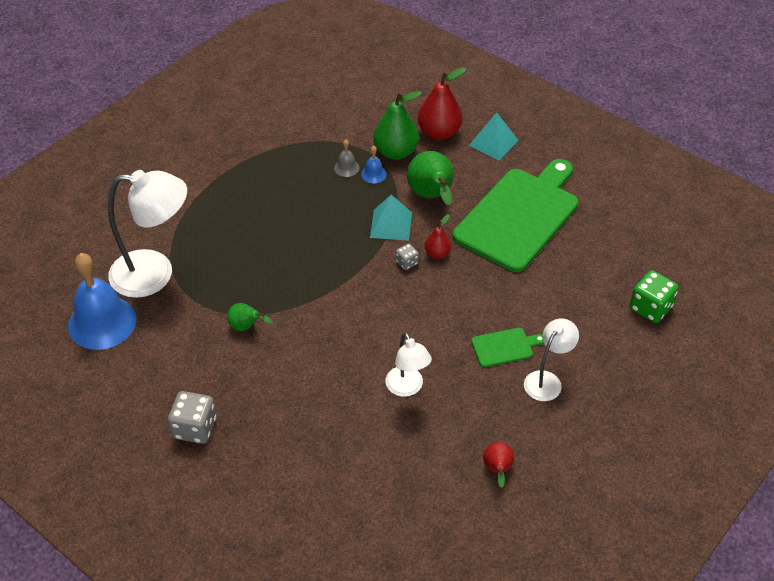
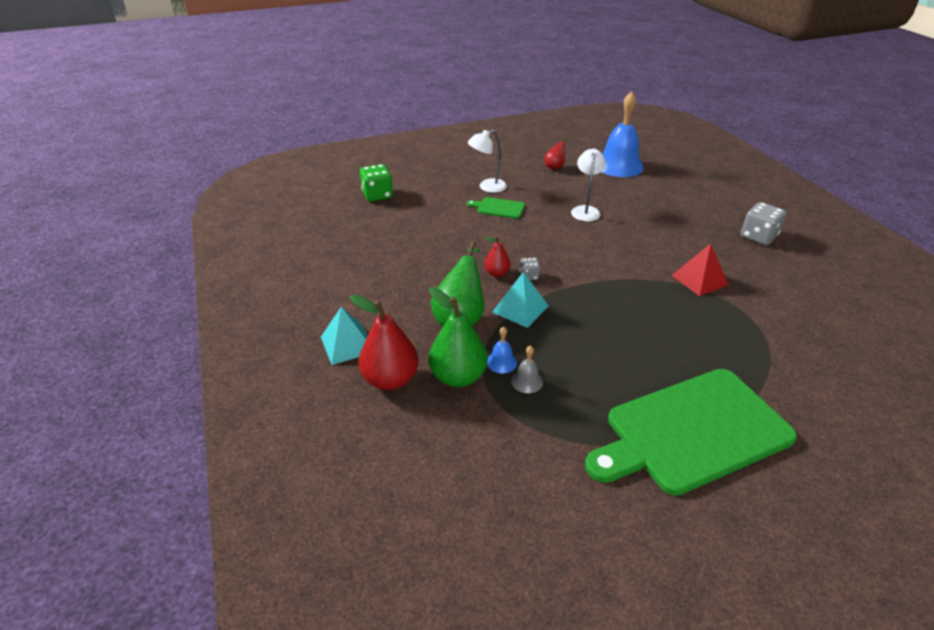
camera: 150 degrees left, 10 degrees down
(102, 322) = (848, 327): blue bell -> blue bell (619, 165)
(155, 274) = (789, 351): white lamp -> none
(246, 327) = (699, 279): green pear -> red pyramid
(519, 216) = (399, 274): green cutting board -> green cutting board (692, 431)

